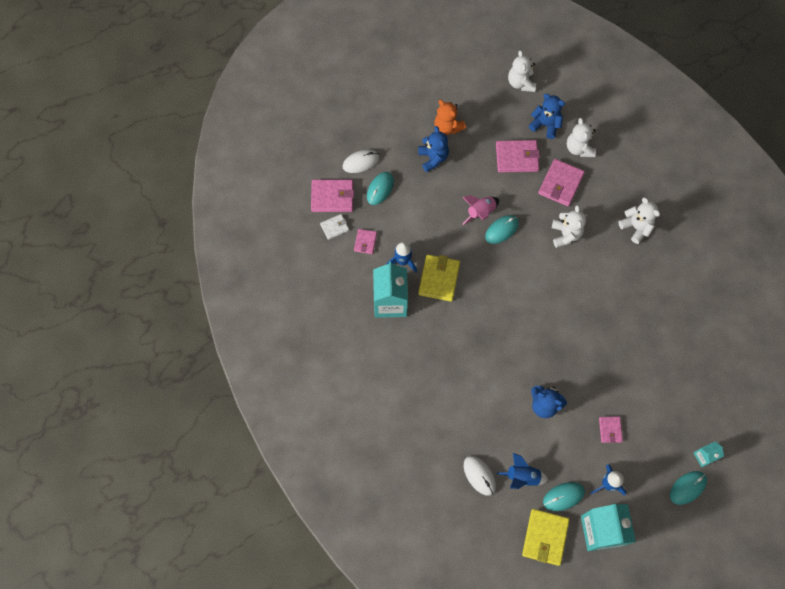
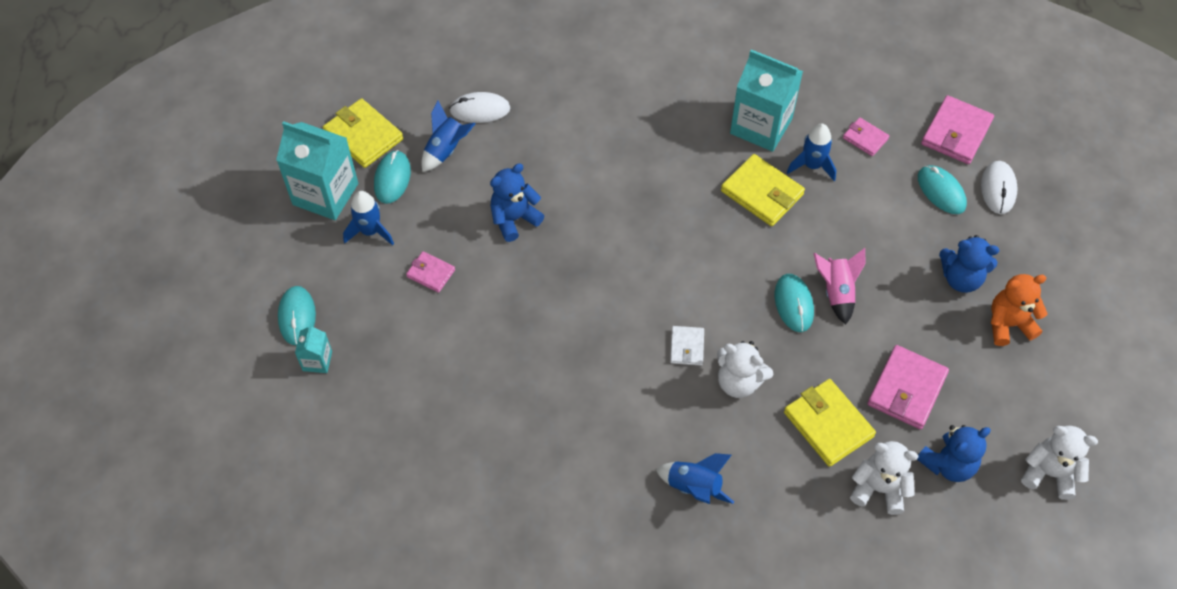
camera: 120 degrees right, 10 degrees down
(334, 227) = (906, 115): white wallet -> white wallet (687, 347)
(560, 184) = (828, 424): pink wallet -> yellow wallet
(636, 227) = (694, 487): white teddy bear -> blue rocket

